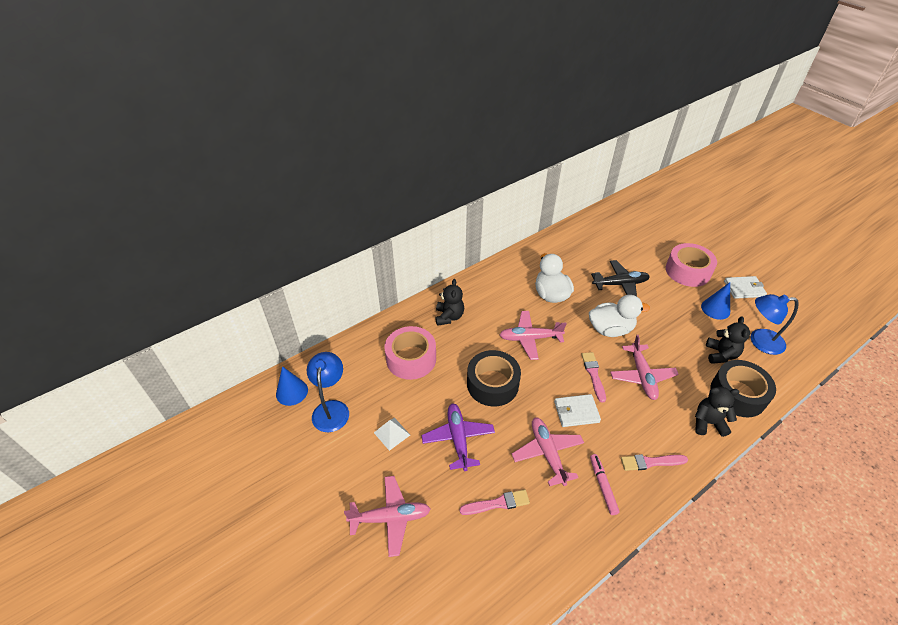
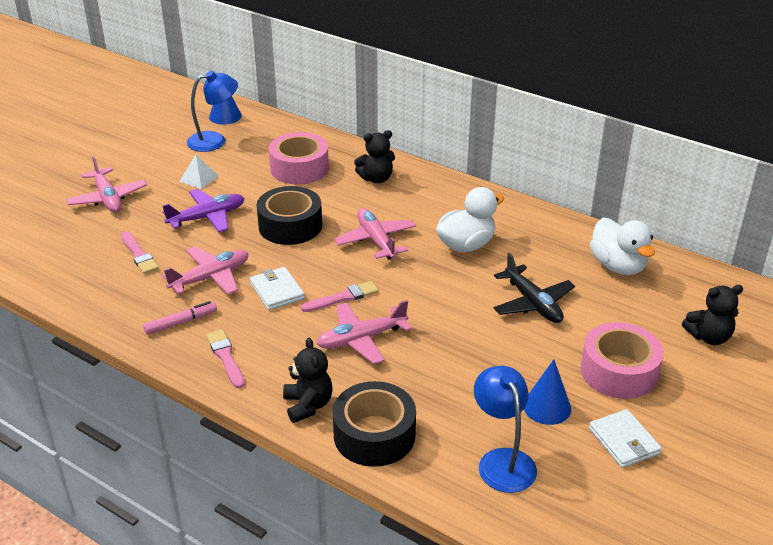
camera: 70 degrees right, 10 degrees down
(610, 329) = (432, 303): white duck -> white duck (618, 266)
(720, 354) = (446, 415): black teddy bear -> black teddy bear (709, 337)

